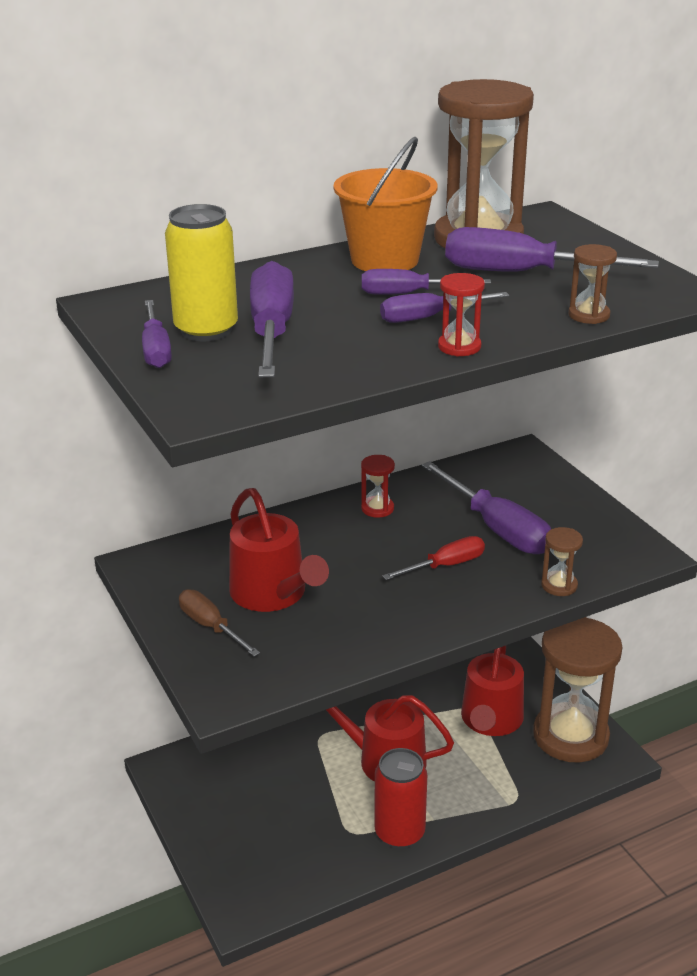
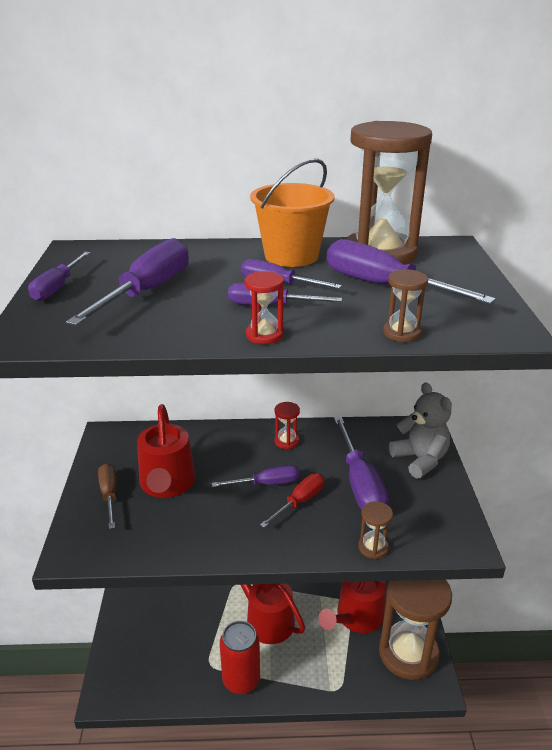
camera: 25 degrees right, 0 degrees up
(206, 330) = (107, 281): yellow can -> none
(392, 559) = (266, 484): none -> purple screwdriver
(445, 566) = (300, 501): red screwdriver -> red screwdriver turned 45 degrees counterclockwise
(543, 486) = (420, 459): none -> grey teddy bear

